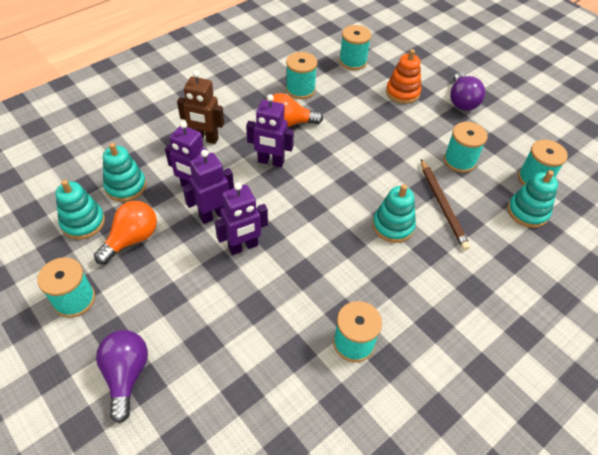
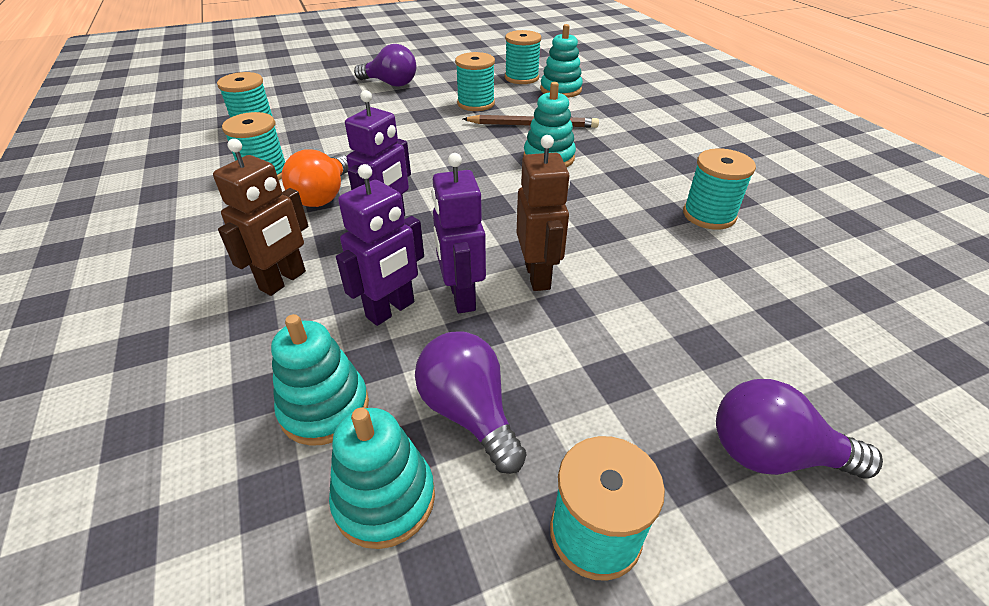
camera: 70 degrees left, 10 degrees down
(132, 239) = (469, 412): orange light bulb -> purple light bulb
(243, 247) = (538, 276): purple robot -> brown robot
(402, 92) = (345, 109): orange stacking toy -> none

